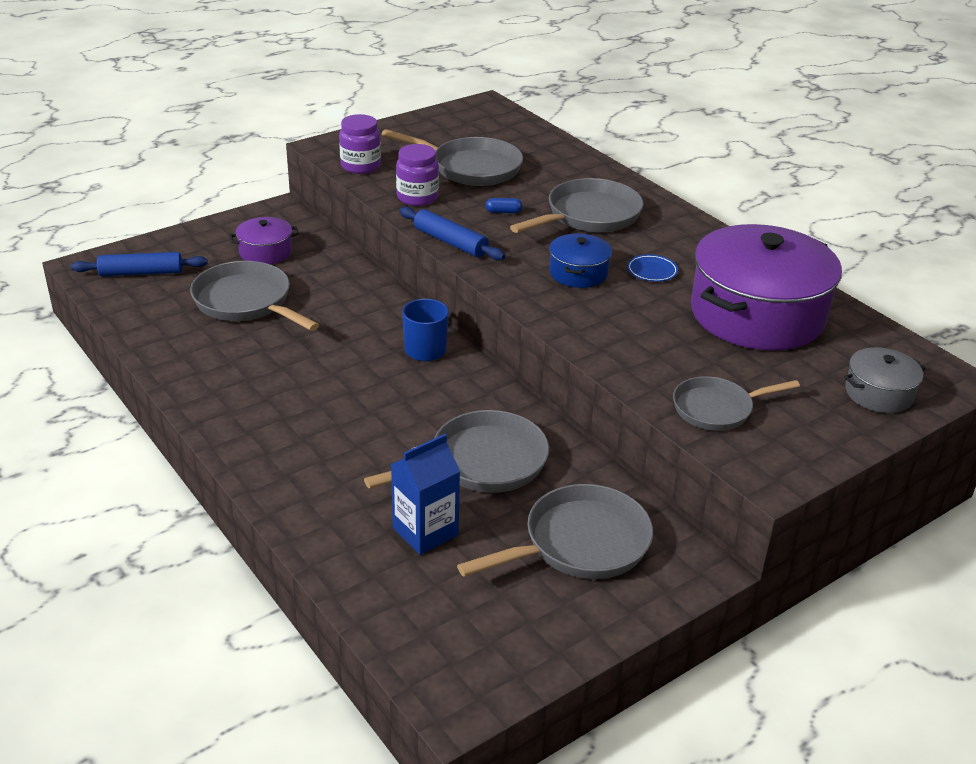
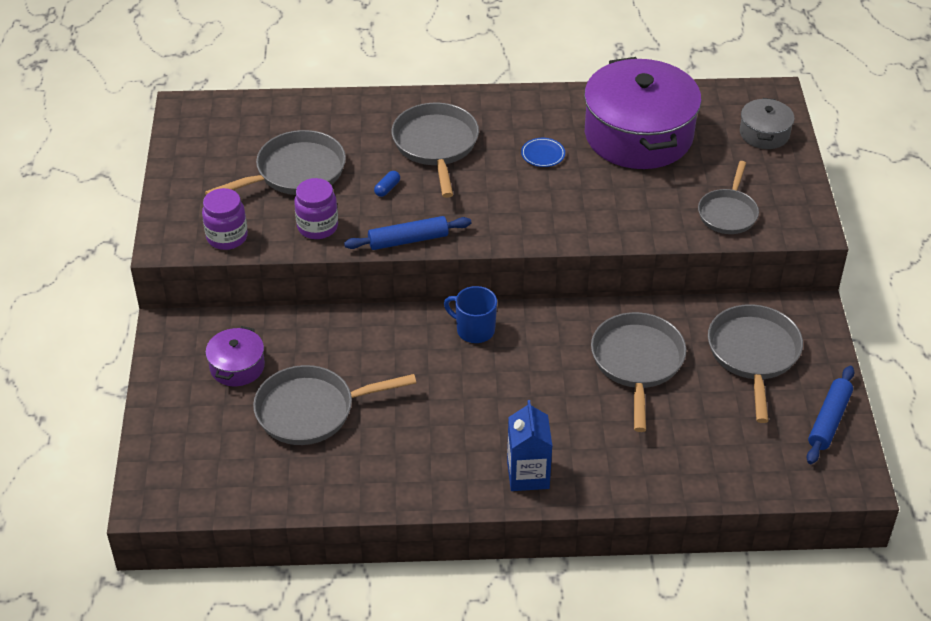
camera: 55 degrees left, 10 degrees up
(141, 273) = (196, 465): blue rolling pin -> blue rolling pin (829, 420)
(425, 531) = (689, 426): blue carton -> blue carton (528, 474)
(578, 273) = (513, 193): blue pot -> none

